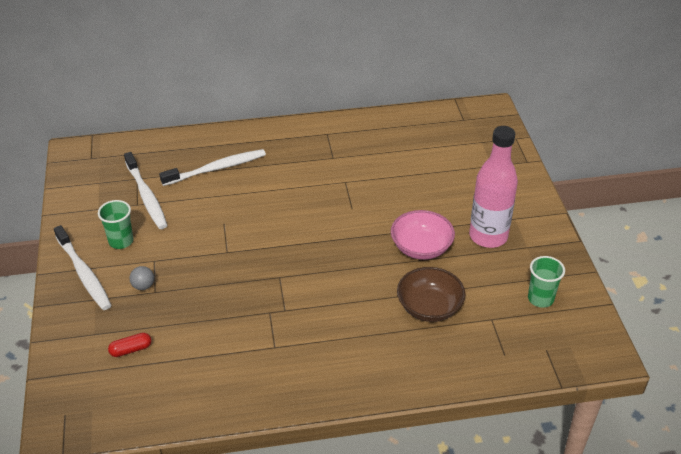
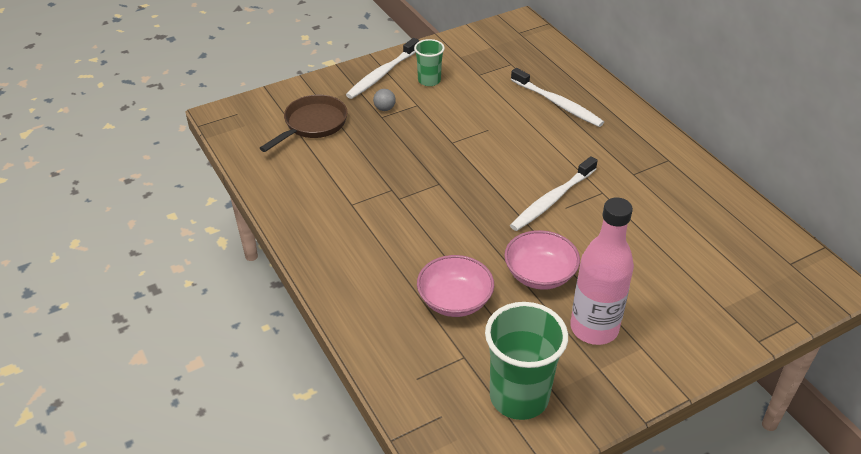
camera: 70 degrees right, 0 degrees up
(131, 349) = (313, 124): red capsule -> brown pan
(146, 196) = (492, 76): white toothbrush -> white toothbrush (552, 200)
(429, 307) = (455, 301): brown bowl -> pink bowl
(540, 298) = (519, 397): green cup -> green cup, size x1.80

